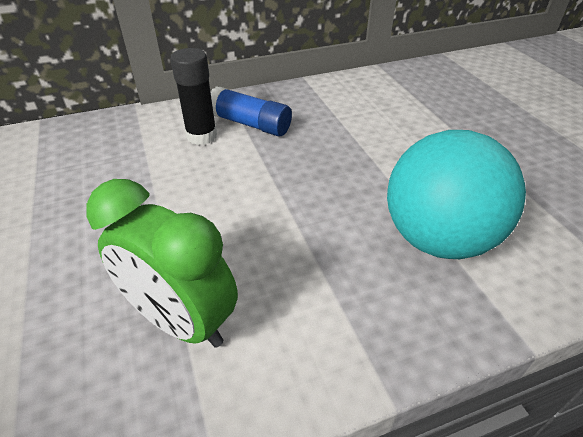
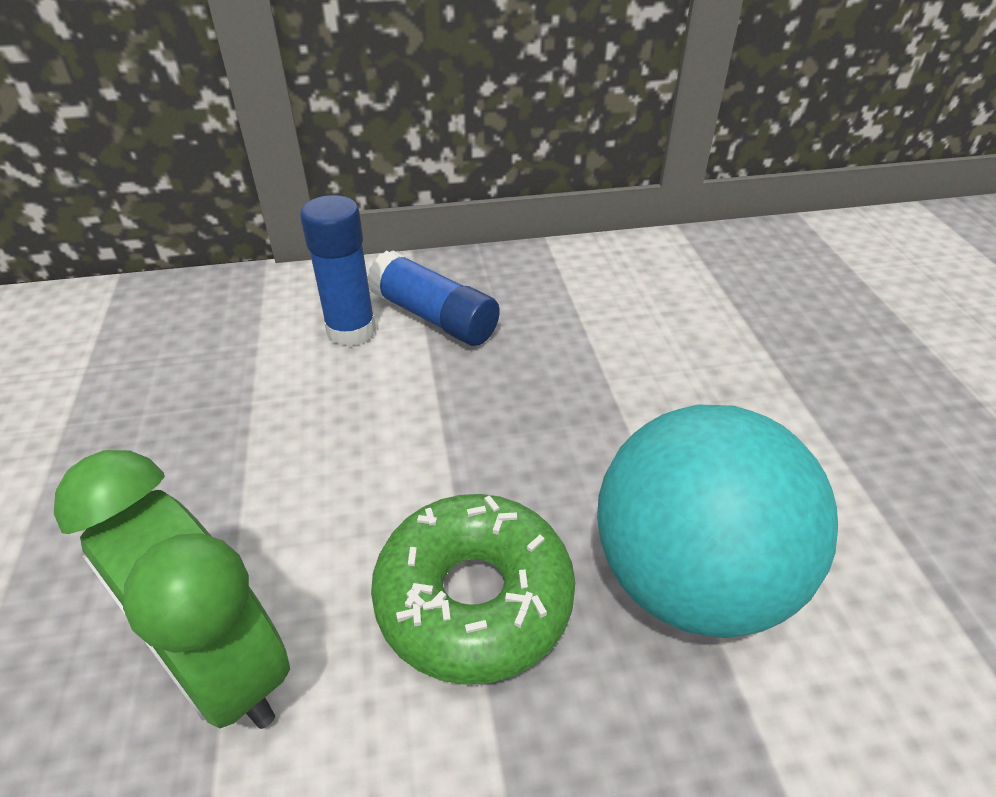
camera: 10 degrees right, 0 degrees up
(201, 136) = (351, 330): black glue stick -> blue glue stick
(320, 264) = (474, 598): none -> green donut

